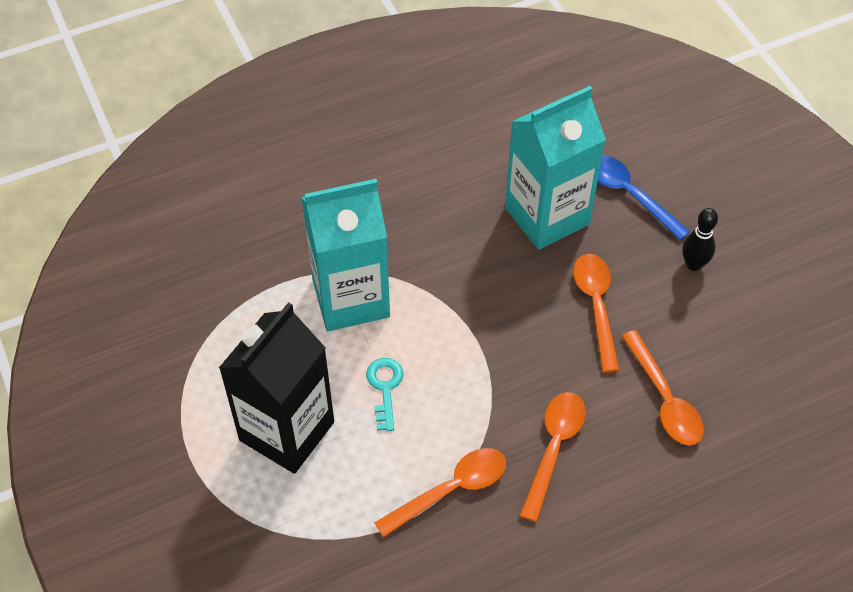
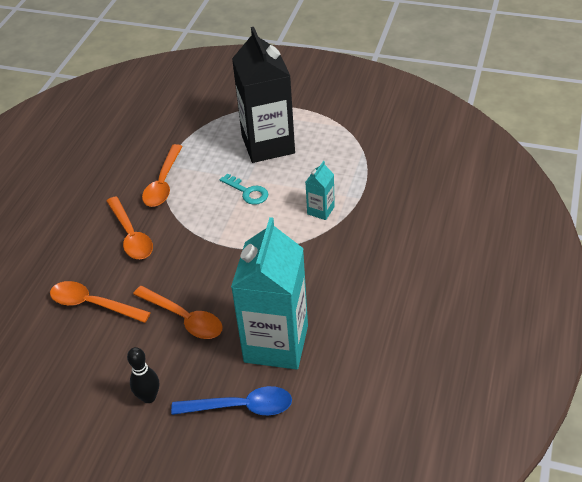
camera: 135 degrees right, 10 degrees down
(351, 298) = (320, 210): turquoise carton -> turquoise carton, size x0.43

